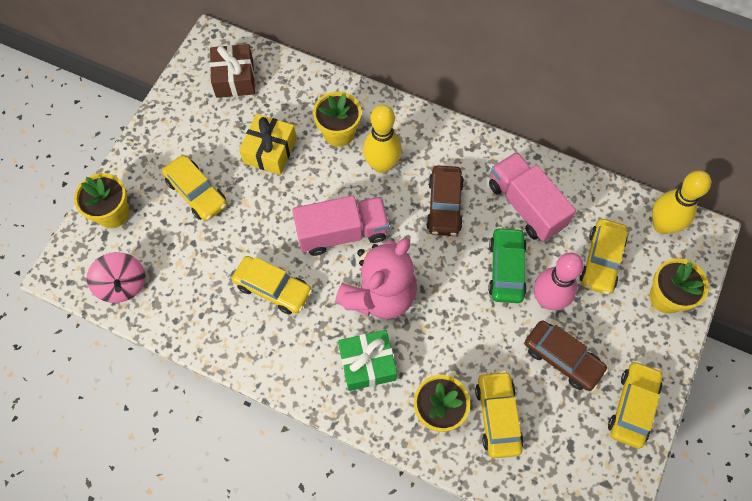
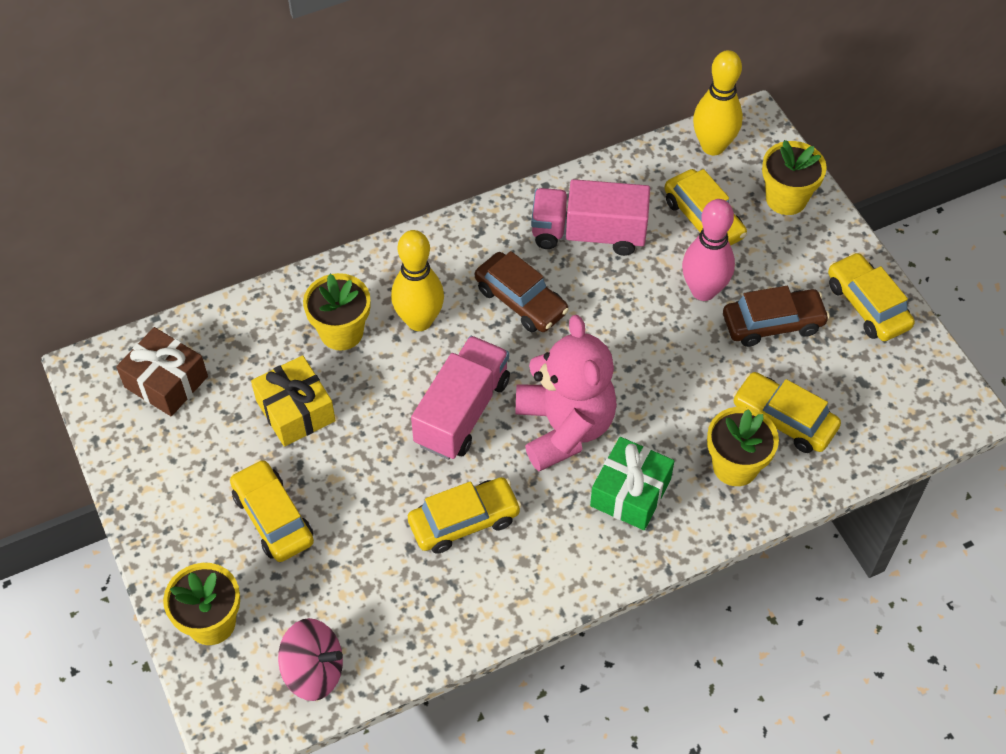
camera: 50 degrees left, 10 degrees down
(196, 193) = (273, 518): yellow car -> yellow car turned 120 degrees counterclockwise
(506, 269) = (640, 300): green car -> none

